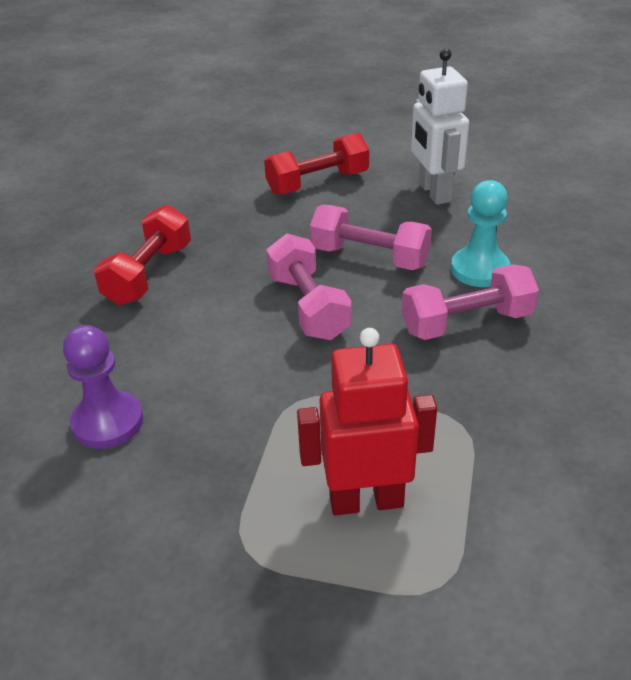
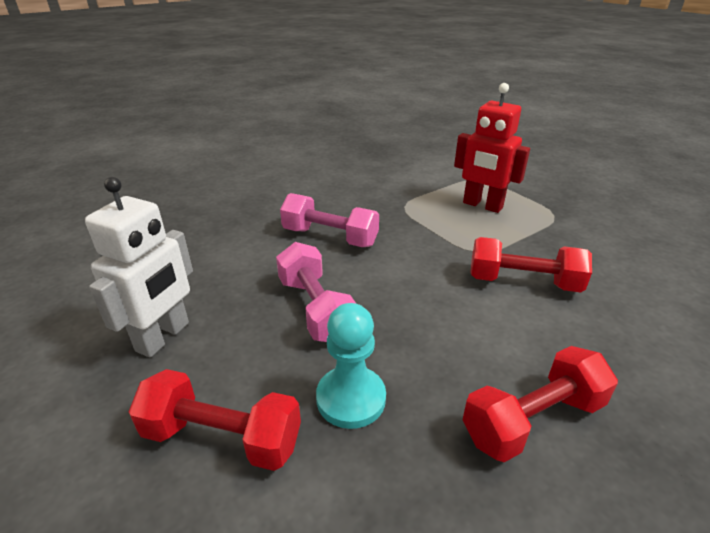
camera: 140 degrees left, 5 degrees down
(108, 422) = (618, 297): purple pawn -> none
(218, 384) = (523, 282): none -> red dumbbell
(308, 306) = (410, 298): pink dumbbell -> none
(479, 269) = (266, 258): turquoise pawn -> turquoise pawn (351, 398)

